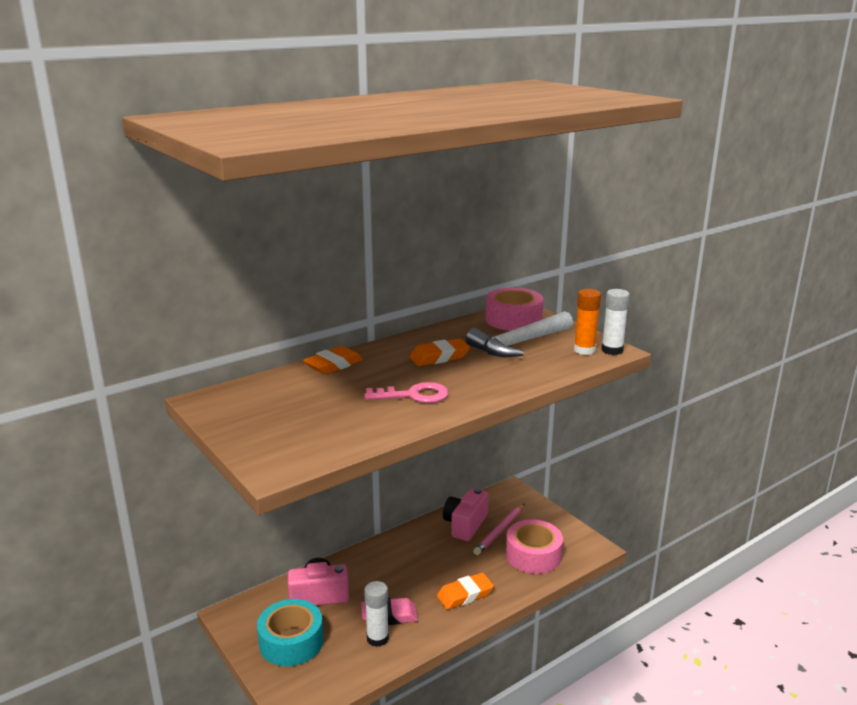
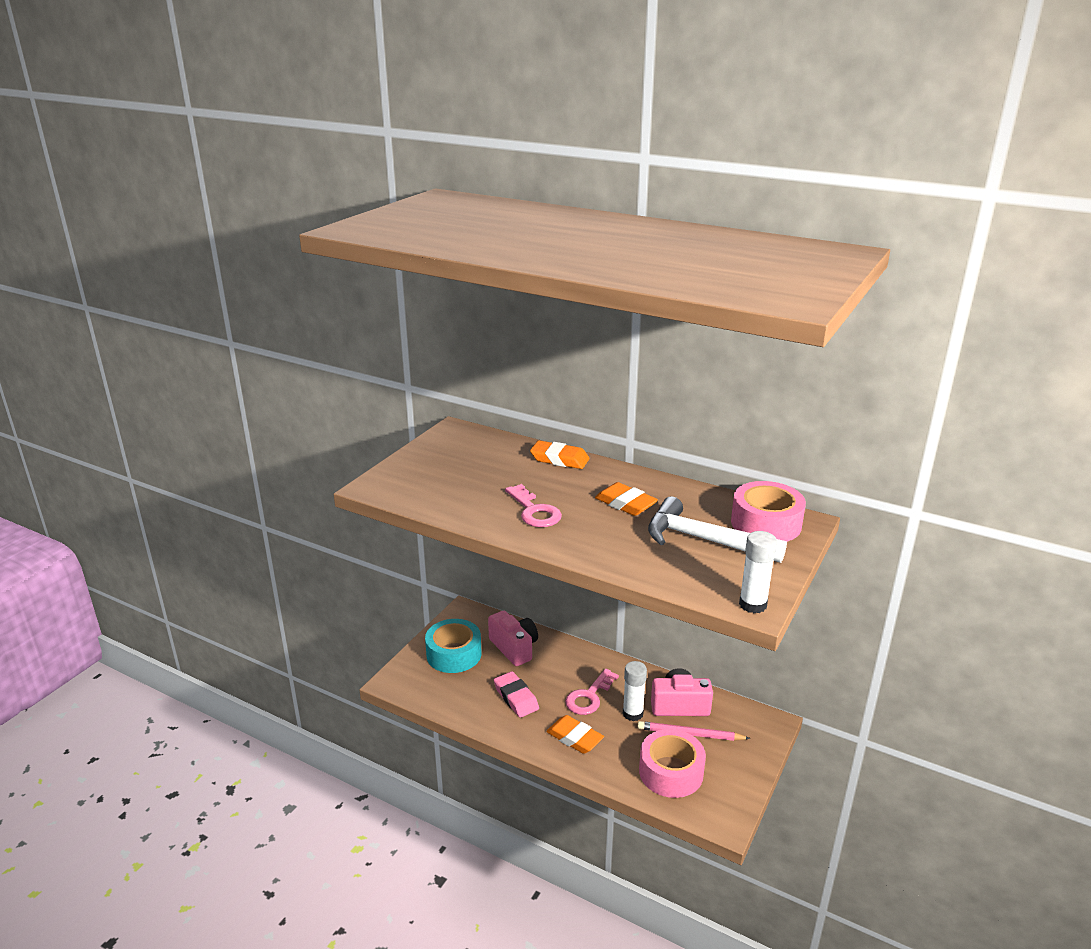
camera: 65 degrees right, 5 degrees up
(377, 638) = (485, 700): white glue stick -> white glue stick (633, 713)
(421, 569) = (589, 696): none -> pink key
(584, 350) = (732, 585): orange glue stick -> none

